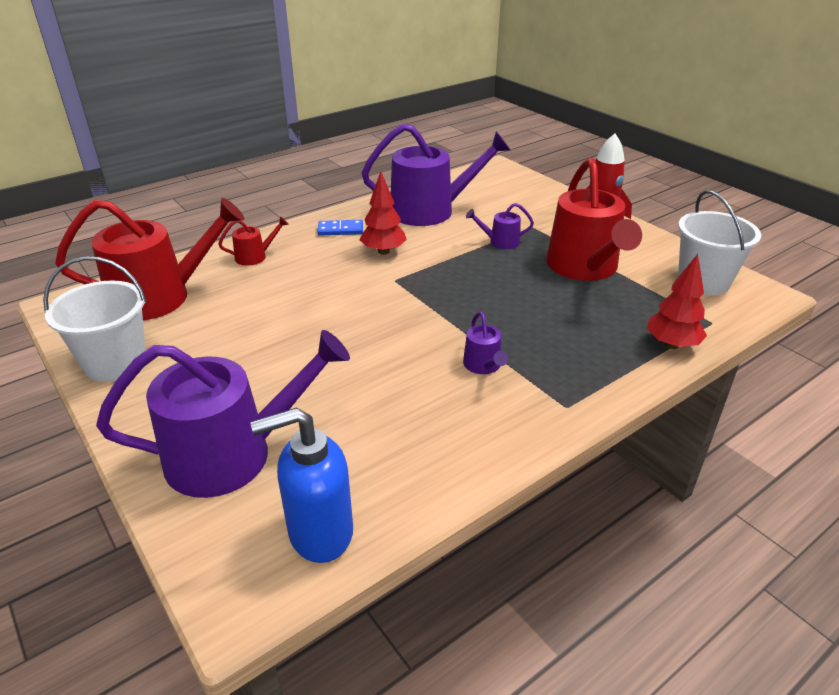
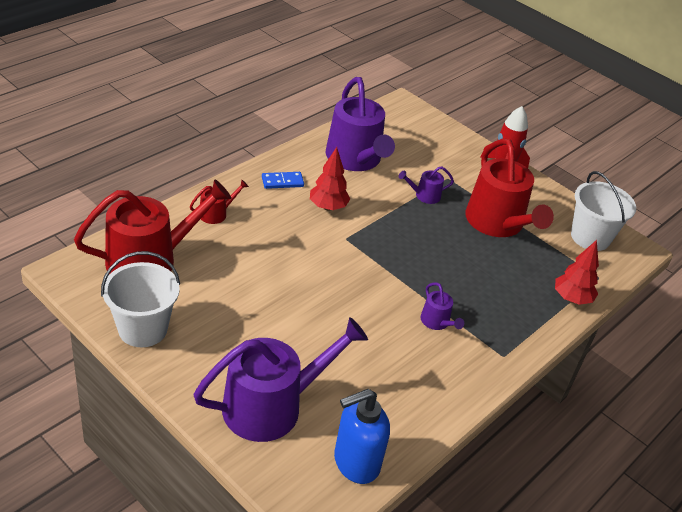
camera: 15 degrees left, 5 degrees up
(429, 211) = (355, 159): purple watering can -> purple watering can turned 90 degrees clockwise

